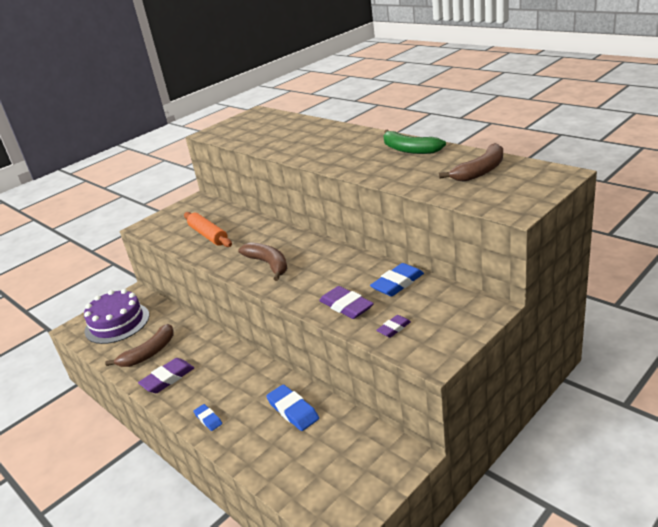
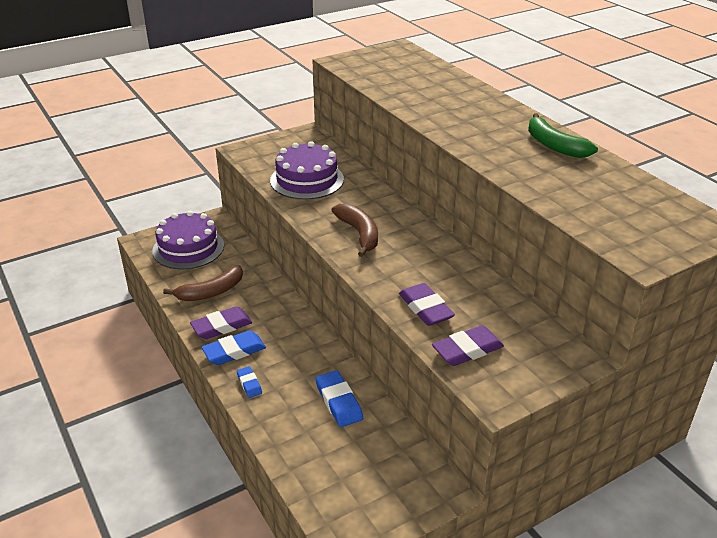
camera: 10 degrees right, 5 degrees up
(208, 235) = (307, 180): orange rolling pin -> purple cake
(394, 328) = (467, 350): purple eraser -> purple eraser, size x1.72
(397, 283) = (491, 298): blue eraser -> blue eraser (234, 351)
(480, 171) = (624, 197): brown banana -> none

